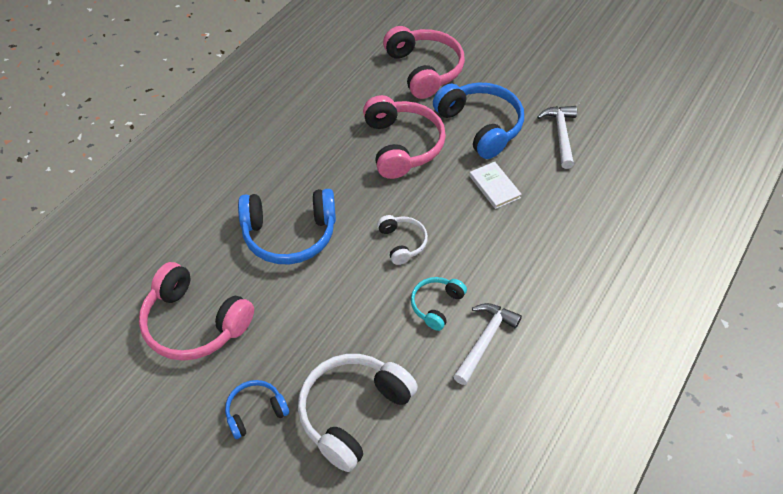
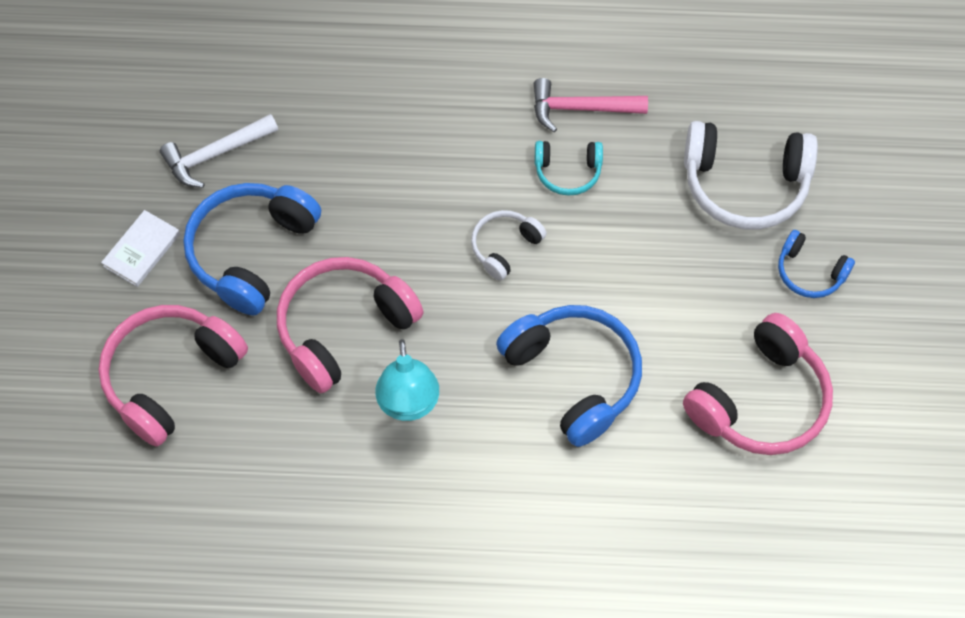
camera: 120 degrees left, 10 degrees up
(194, 323) = (761, 401): pink headphones -> pink headphones turned 45 degrees clockwise
(333, 153) = (409, 405): none -> turquoise lamp
(485, 340) = (581, 108): white hammer -> pink hammer
(494, 187) = (353, 190): white book -> white book (141, 250)

